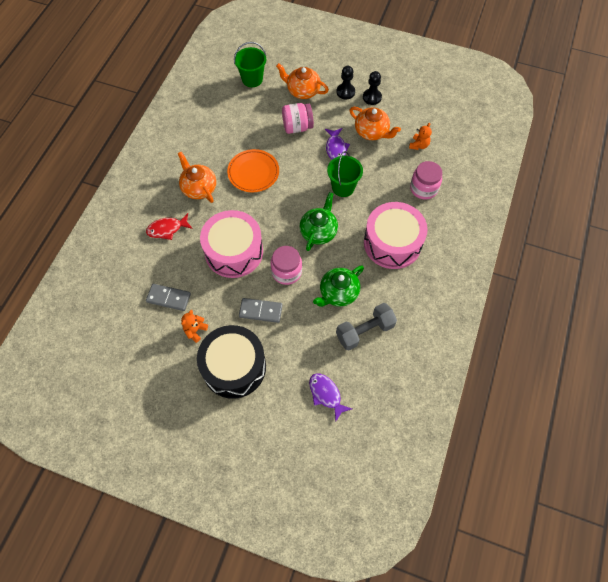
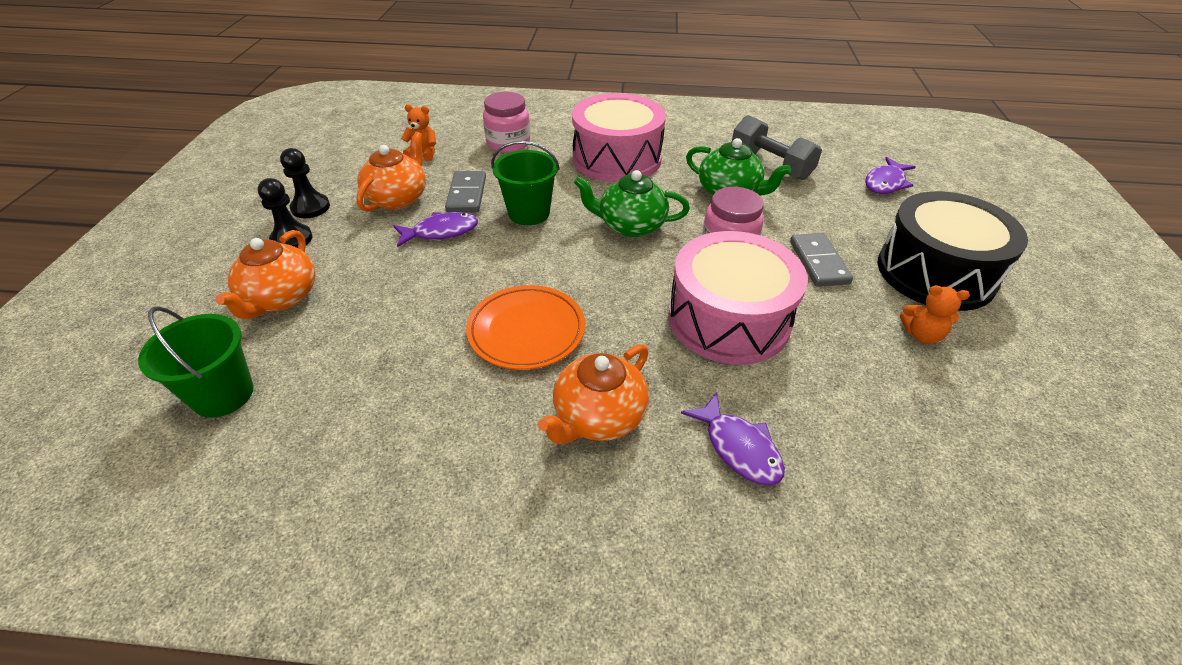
camera: 105 degrees left, 20 degrees down
(167, 229) = (738, 448): red fish -> purple fish
(169, 298) = (895, 393): grey domino -> grey domino (466, 194)
(297, 127) = (389, 288): pink jar -> none

